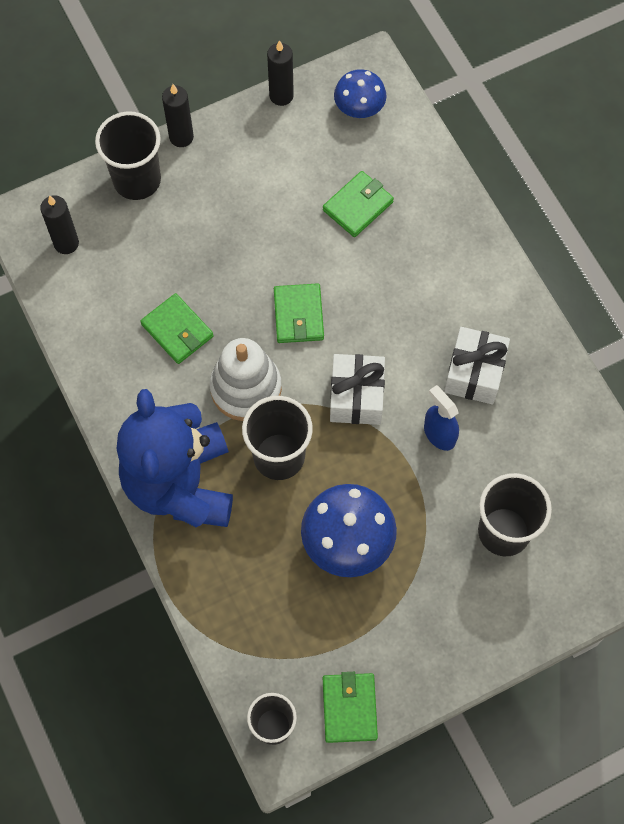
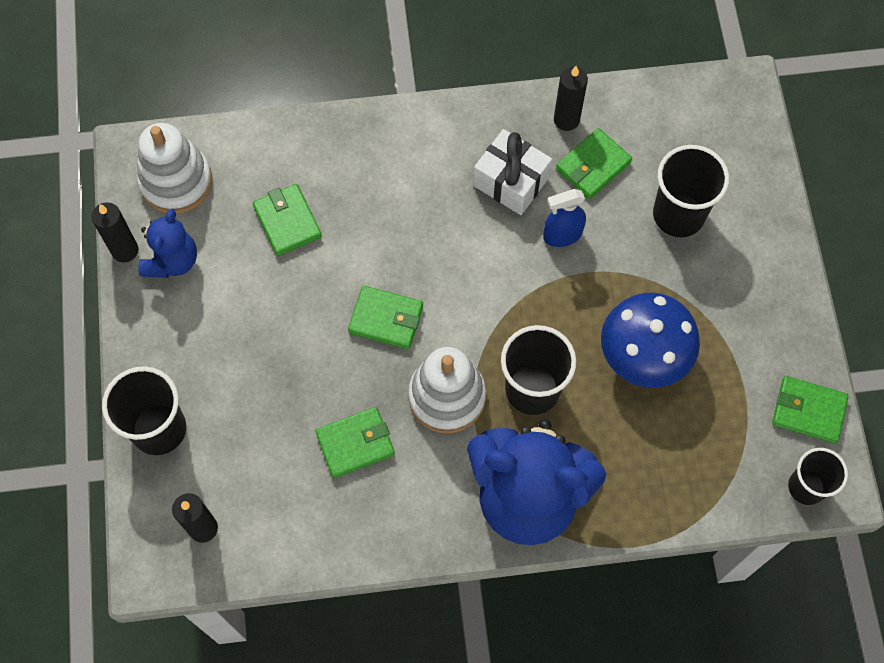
camera: 70 degrees left, 0 degrees up
(181, 137) = (127, 366): black candle -> black candle (566, 120)
(286, 133) = (172, 260): none -> blue teddy bear
(356, 397) = (495, 295): white gift -> none
(359, 109) = (176, 181): blue mushroom -> white stacking toy
(522, 439) = (593, 166): none -> green wallet

